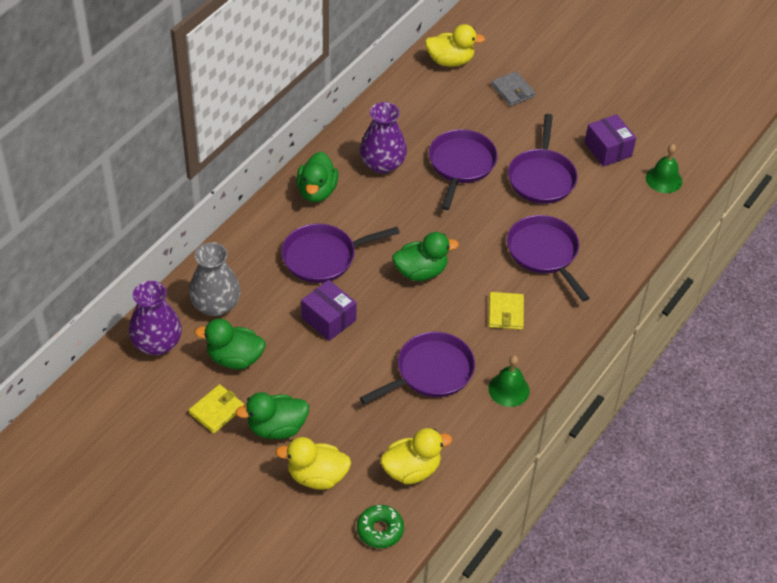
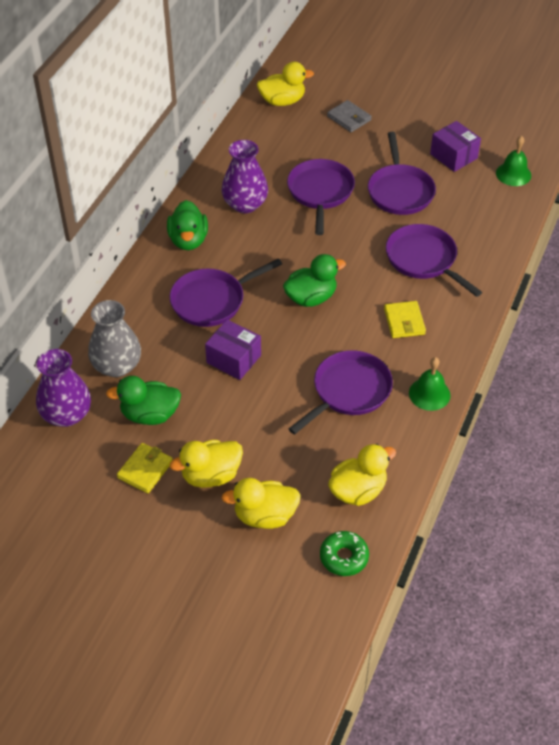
camera: 10 degrees left, 0 degrees up
(276, 428) = (211, 475): green duck -> yellow duck

